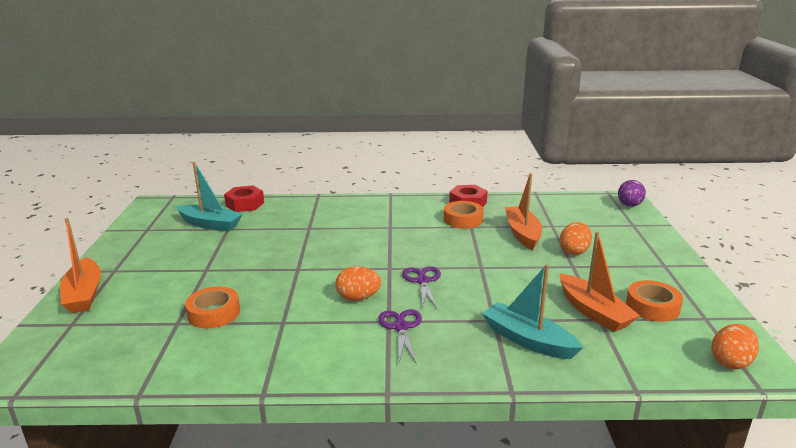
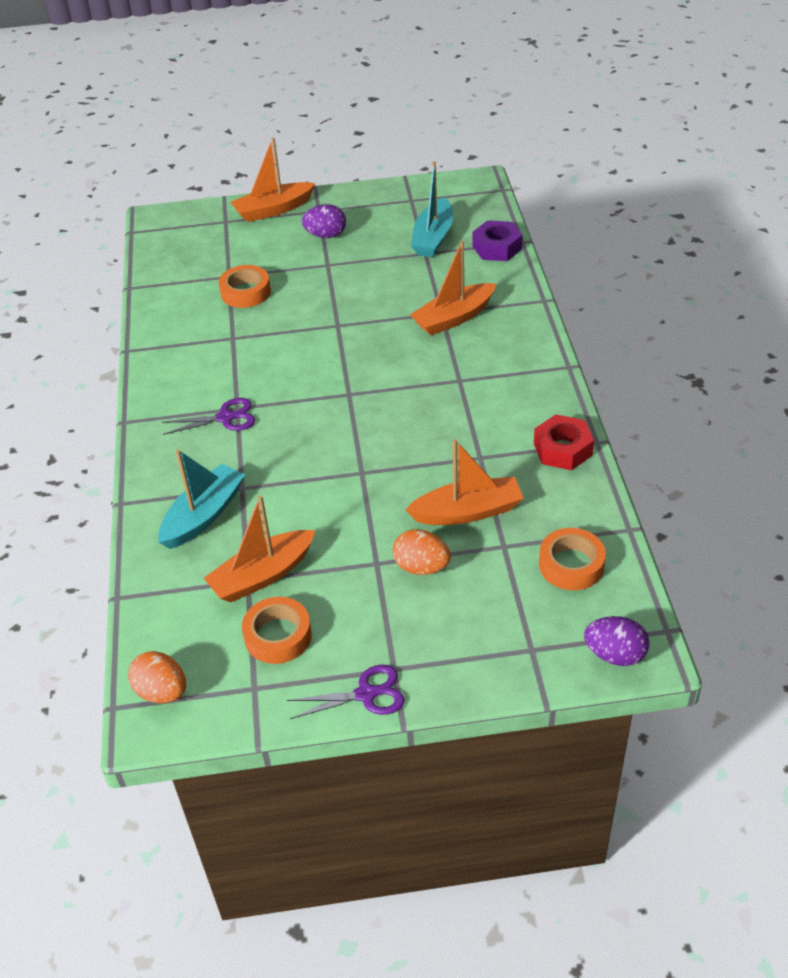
camera: 85 degrees right, 20 degrees up
(159, 268) = (326, 235): none -> purple egg
(245, 204) = (497, 248): red nut -> purple nut
(318, 224) = (453, 318): none -> orange boat
(358, 298) = (280, 379): orange egg -> none
(422, 281) = (321, 424): purple scissors -> purple scissors (366, 694)
(463, 219) = (501, 447): orange tape -> orange tape (571, 565)

